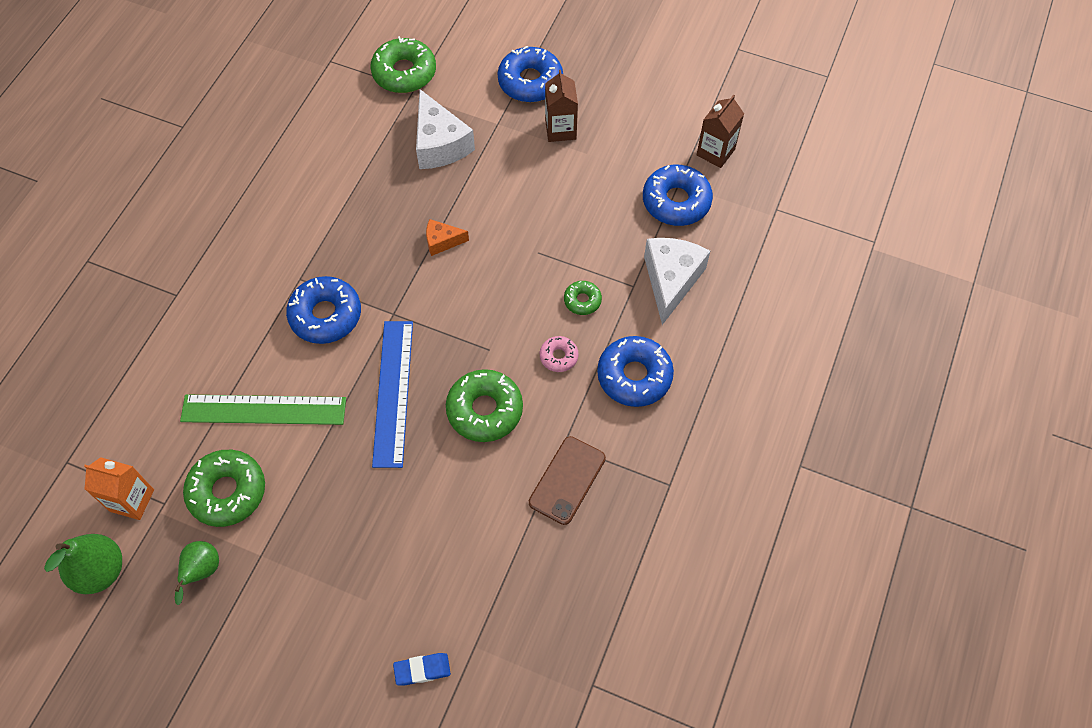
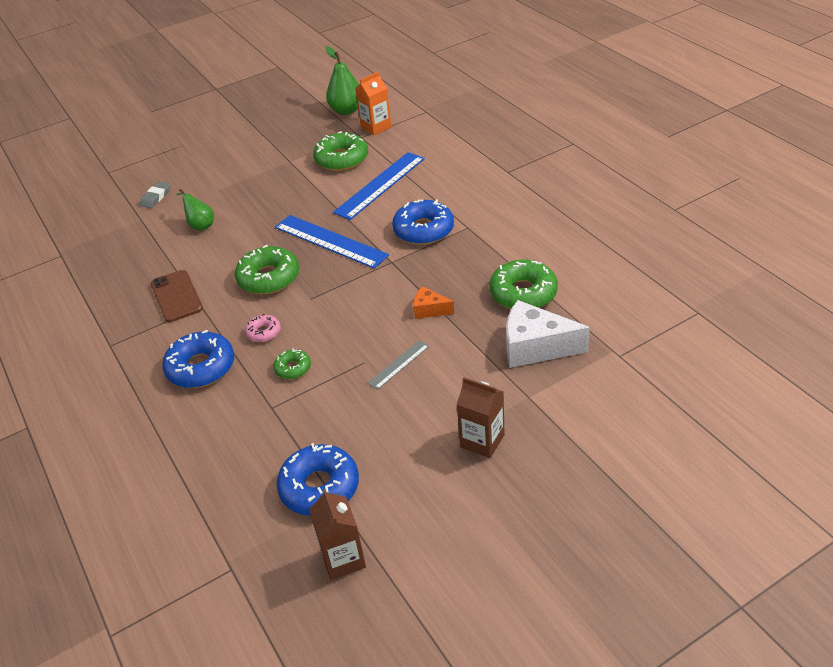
camera: 130 degrees right, 20 degrees down
(202, 571) = (305, 140): green pear -> green pear (200, 225)
(263, 410) = (380, 185): green ruler -> blue ruler
(404, 73) = (646, 356): green donut -> green donut (523, 293)
(422, 670) = (156, 197): blue eraser -> grey eraser
(442, 241) = (429, 310): orange cheese -> orange cheese turned 105 degrees counterclockwise
(523, 225) = (398, 364): none -> grey ruler
(530, 81) = (565, 447): blue donut -> none
(671, 281) = (249, 435): white cheese -> none

